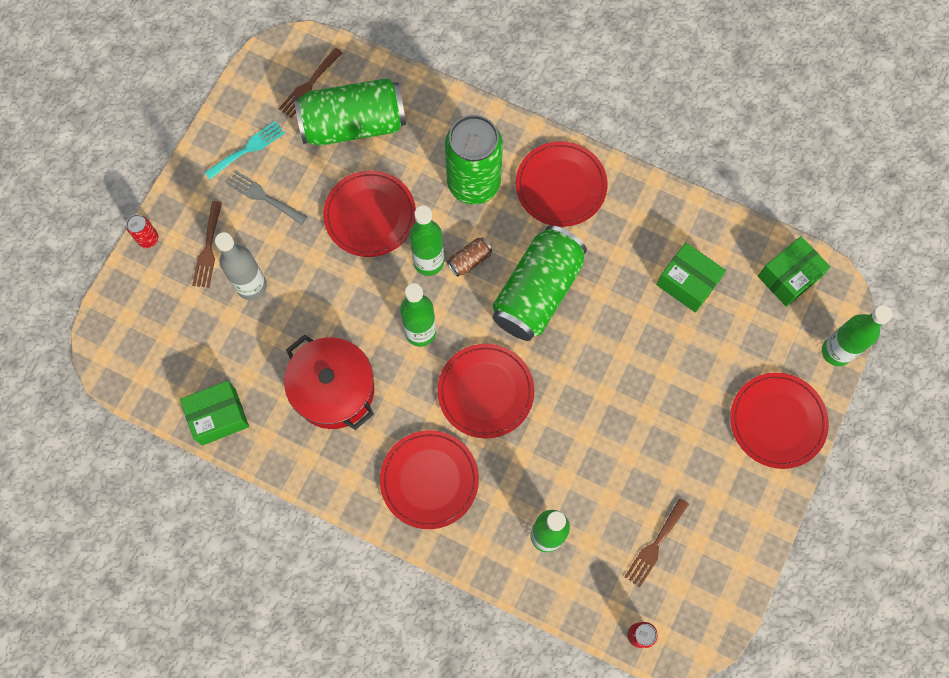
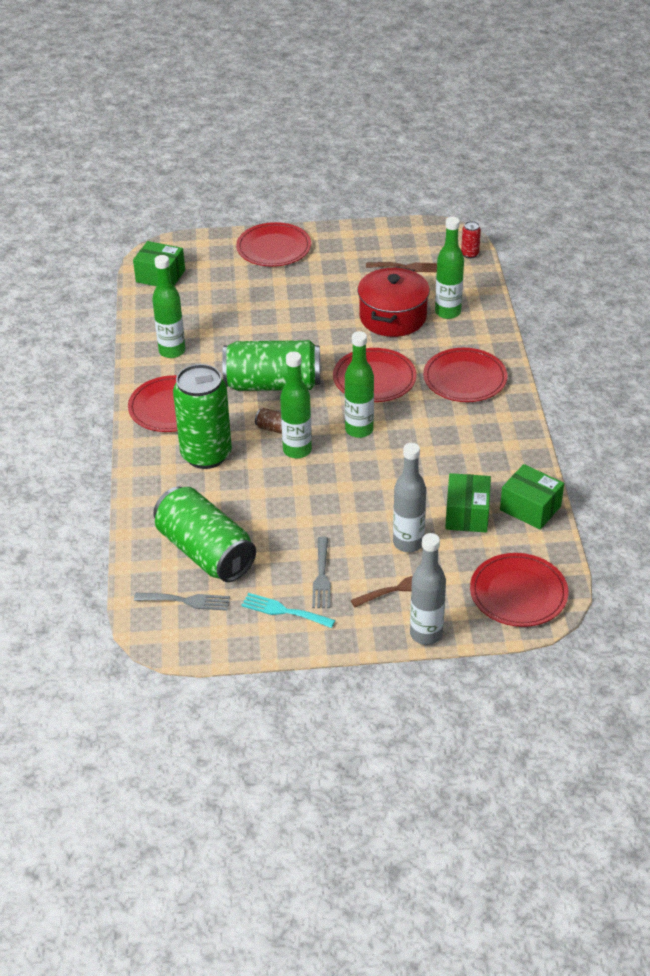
camera: 120 degrees left, 30 degrees down
(148, 239) = (426, 634): red can -> grey bottle
(309, 85) = (187, 601): brown fork -> grey fork
(334, 389) = (447, 455): red pot -> red pot (393, 317)
(370, 215) = (284, 502): red plate -> red plate (518, 593)
(687, 283) = (203, 317): green box -> green box (467, 514)
(836, 352) = (201, 240): green bottle -> green bottle (172, 351)

